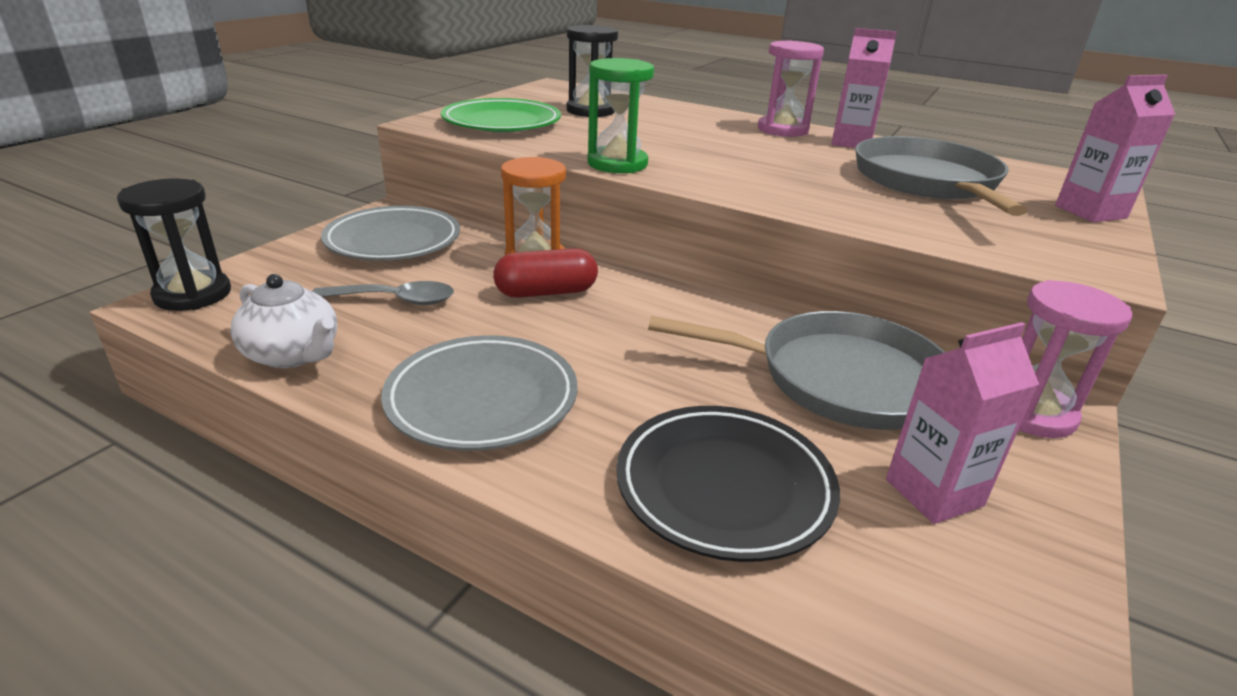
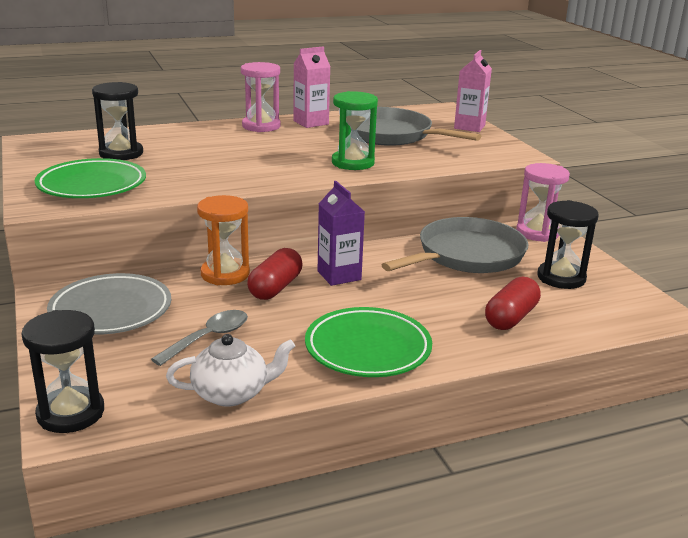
camera: 50 degrees left, 5 degrees down
(482, 399) = (368, 348): grey plate -> green plate
(617, 164) = (240, 184): green hourglass -> green hourglass (353, 163)
(631, 315) = (339, 275): none -> purple carton
(724, 487) = (510, 317): black plate -> red capsule
(933, 493) = (561, 278): pink carton -> black hourglass

